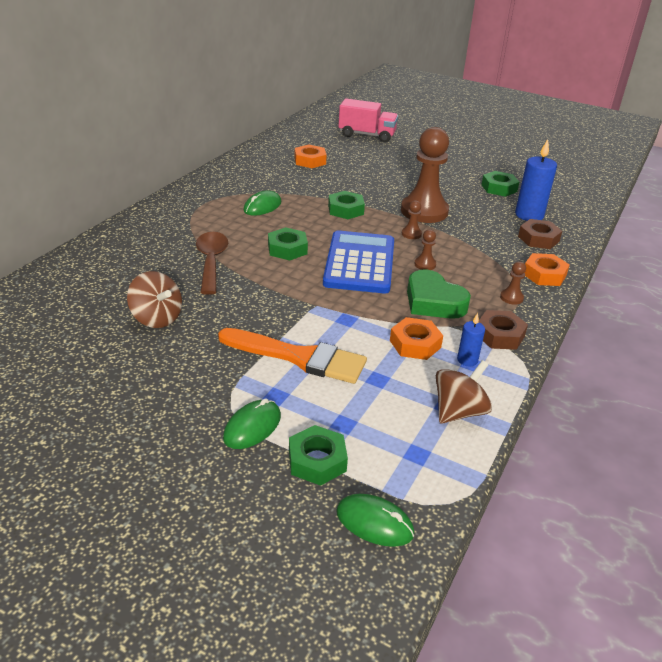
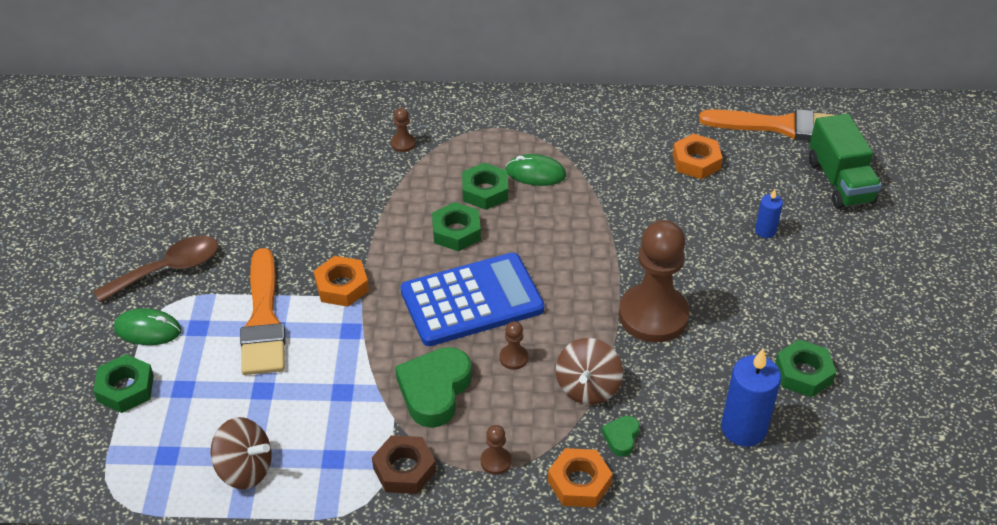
camera: 65 degrees right, 10 degrees up
(157, 318) = (265, 199): brown spinning top -> brown spinning top (588, 387)
(211, 261) = (387, 188): brown spoon -> brown spoon (168, 269)
(308, 133) = (780, 126): none -> orange brush
(345, 210) = (590, 243): green nut -> green nut (485, 191)
(367, 135) = (840, 181): pink truck -> green truck
(374, 523) = (69, 452): green mouse -> none
(411, 234) = (579, 322): brown pawn -> brown pawn (403, 143)
(415, 344) = (340, 400): orange nut -> orange nut (342, 286)
(467, 360) = (337, 453): blue candle -> blue candle (765, 231)
(515, 251) = (621, 438): none -> green heart
(538, 239) = (677, 455): brown nut -> none

